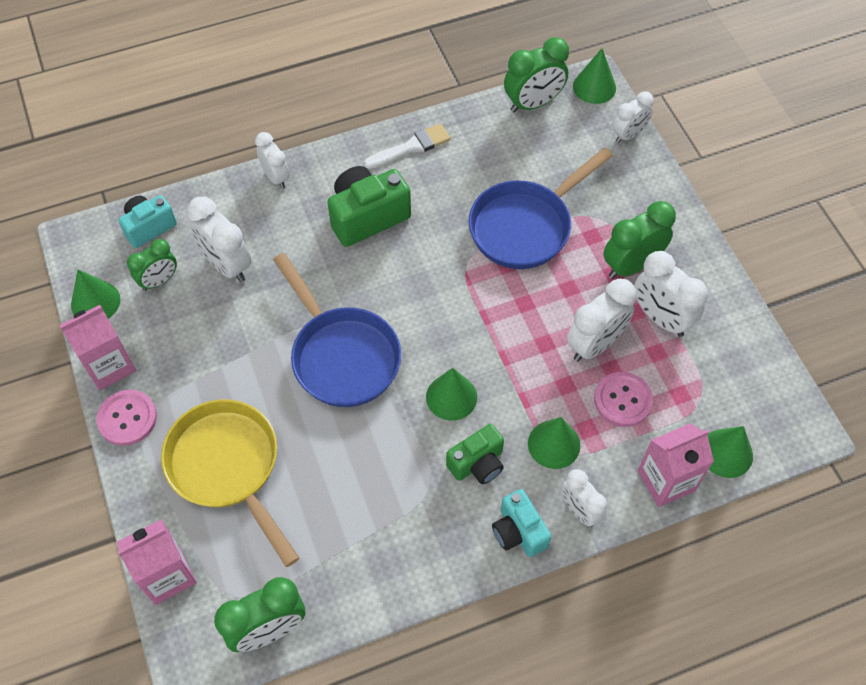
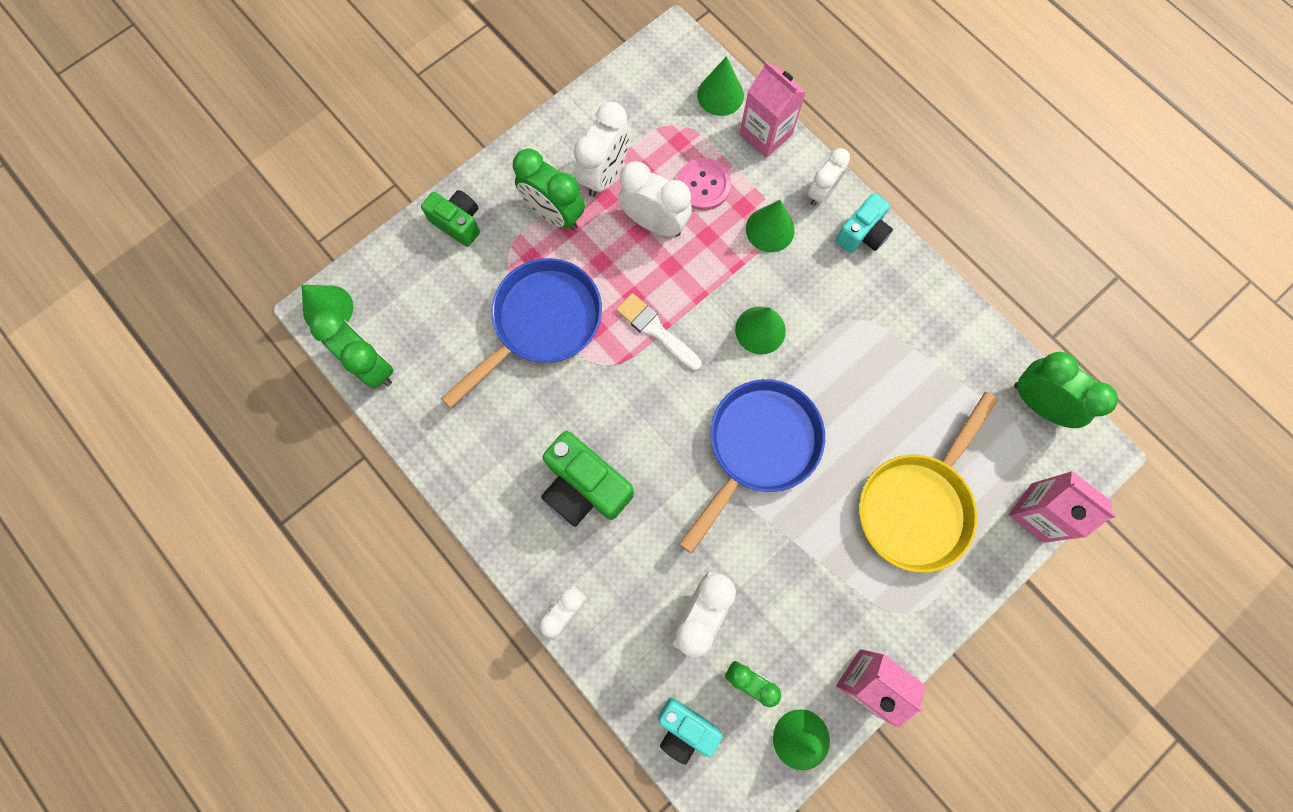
camera: 110 degrees left, 15 degrees up
(127, 418) = (913, 630): pink button -> none
(411, 147) = (474, 475): white brush -> white brush (656, 330)
(477, 463) = (815, 286): green camera -> green camera (458, 223)
(525, 226) = (541, 323): blue pan -> blue pan turned 75 degrees counterclockwise
(628, 135) = (387, 257): white clock -> none

